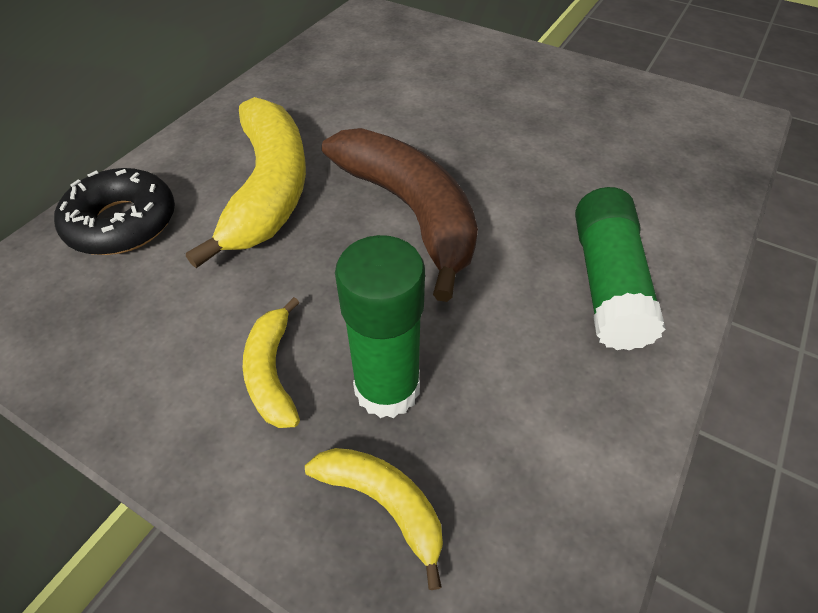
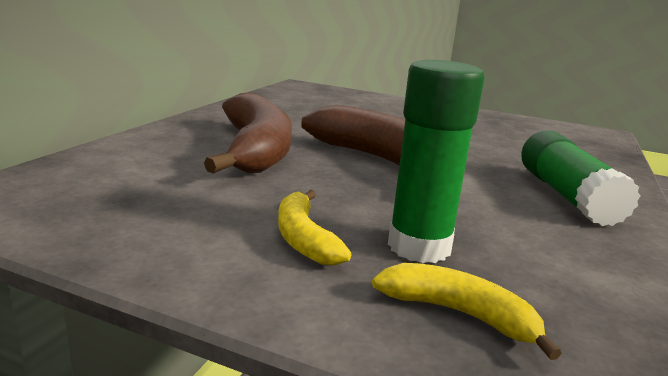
camera: 10 degrees left, 30 degrees down
(122, 223) = (125, 162): black donut -> none
(269, 189) = (256, 150): yellow banana -> brown banana

